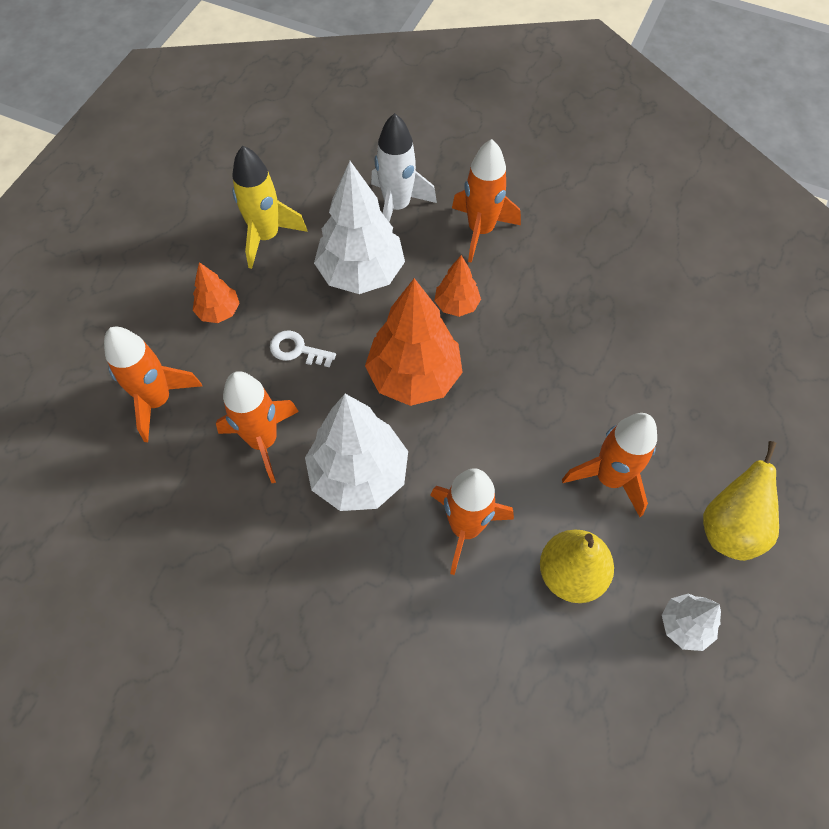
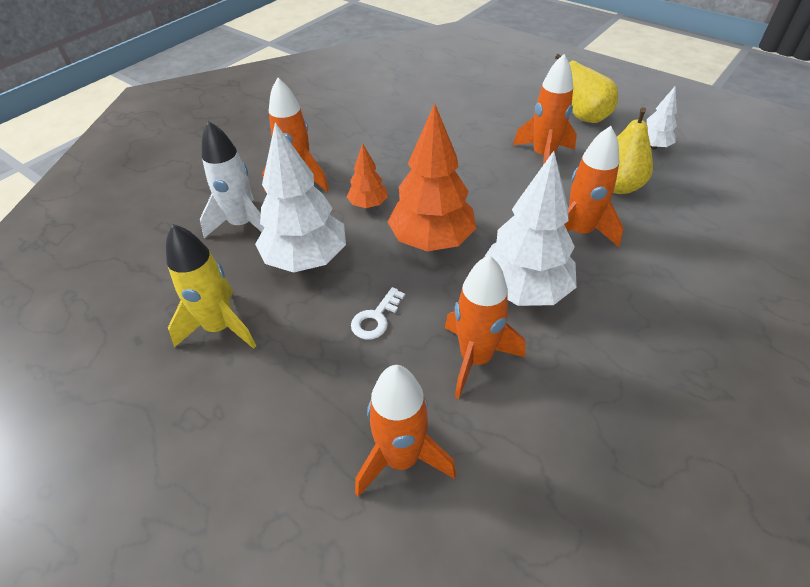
camera: 75 degrees left, 15 degrees down
(219, 311) = (300, 382): orange tree -> none

